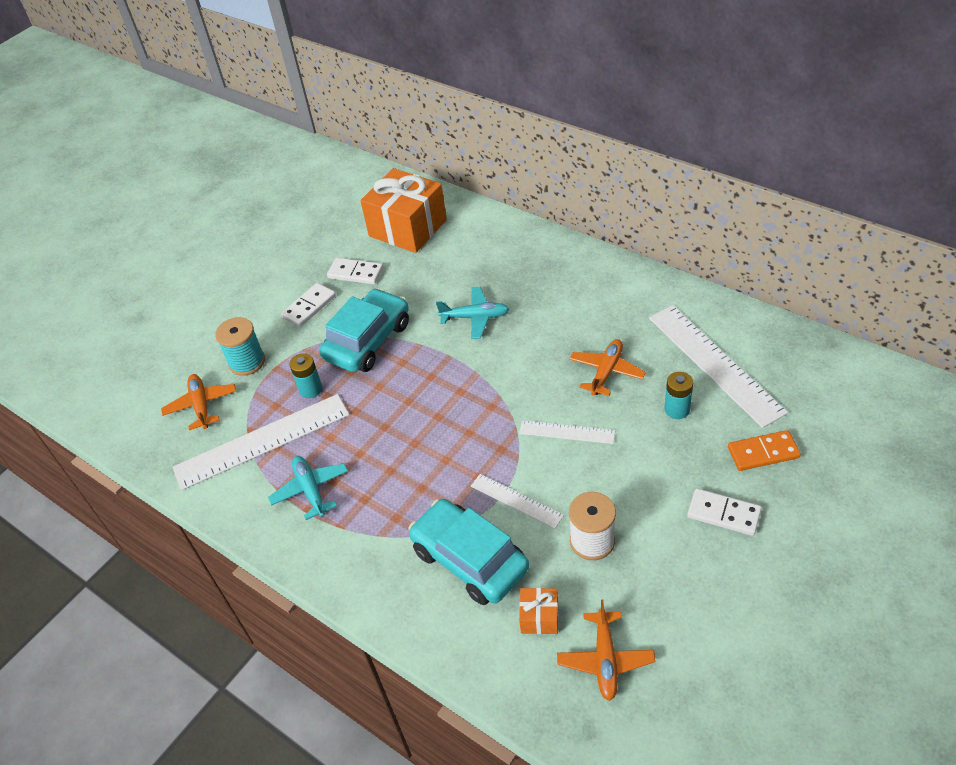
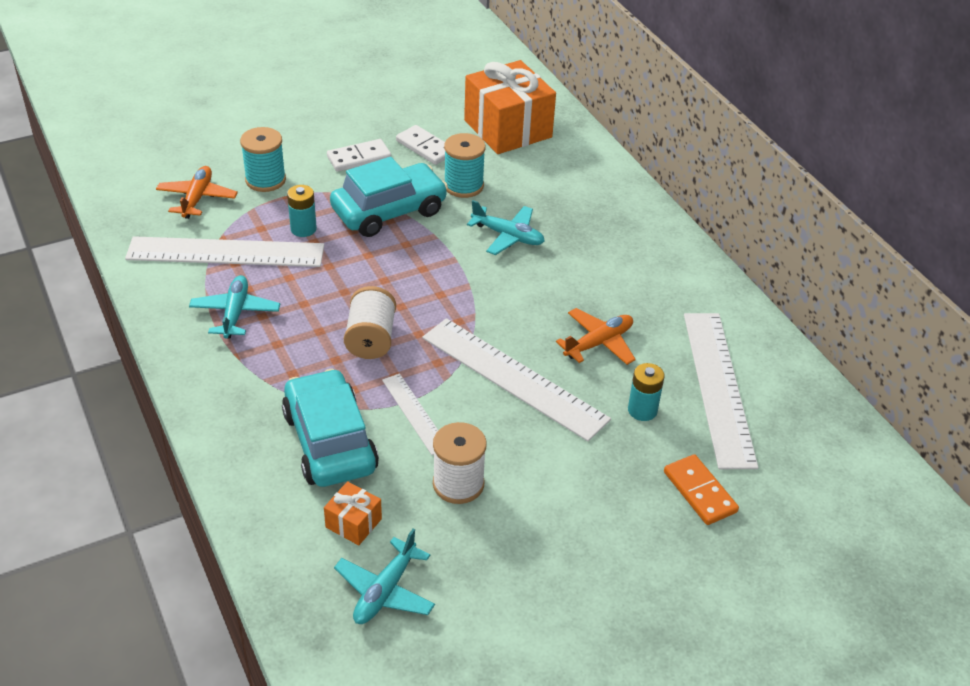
camera: 20 degrees right, 5 degrees down
(410, 291) = (463, 186): none -> turquoise spool
(435, 456) = (371, 339): none -> white spool
(567, 432) = (513, 378): white ruler -> white ruler, size x1.94
(605, 659) = (385, 591): orange plane -> turquoise plane
(723, 514) = (610, 526): white domino -> none
(763, 453) = (699, 492): orange domino -> orange domino turned 45 degrees clockwise

